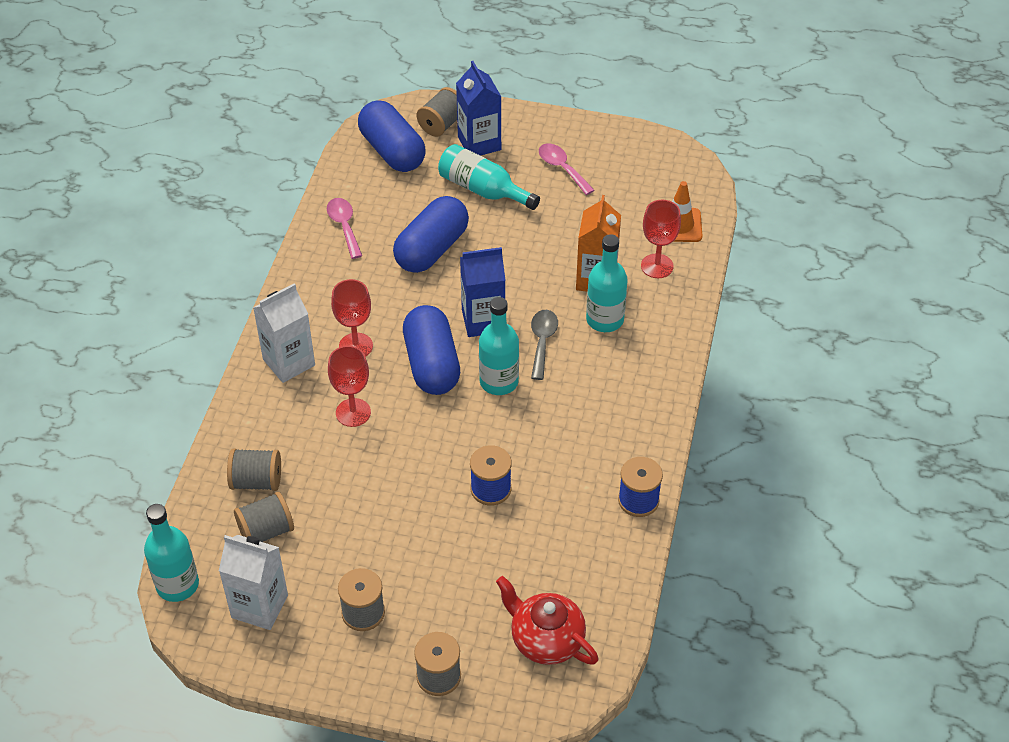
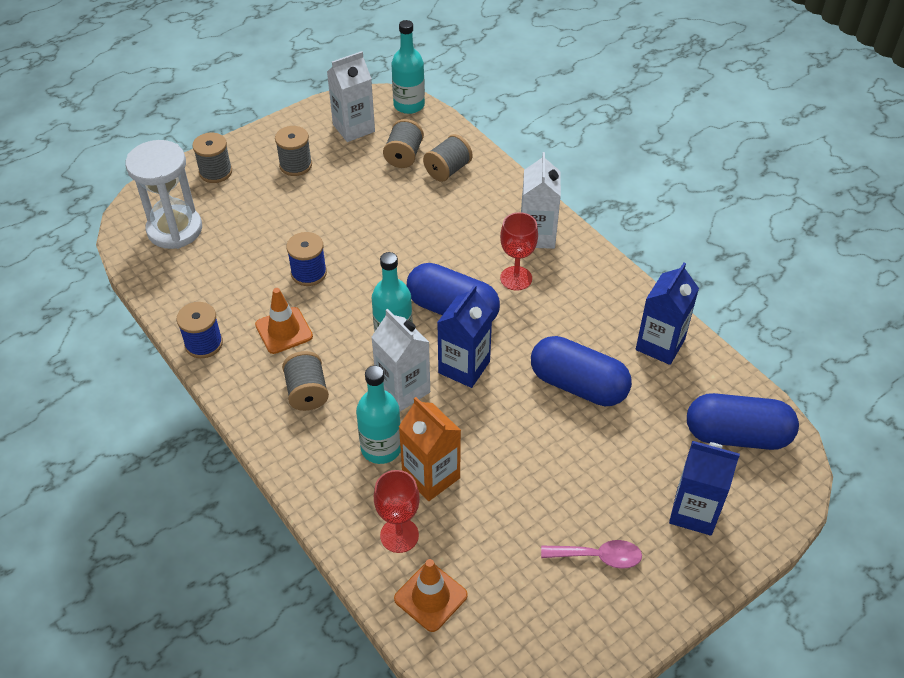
camera: 130 degrees right, 0 degrees up
(344, 226) = (660, 345): pink spoon -> blue carton
(353, 412) = (454, 243): red goblet -> none
(431, 249) = (578, 385): blue capsule -> blue capsule turned 45 degrees counterclockwise
(441, 124) = (749, 499): grey spool -> grey spool (307, 392)
(483, 190) = (622, 470): turquoise bottle -> none
(542, 342) = (403, 390): grey spoon -> white carton
(546, 640) = (175, 229): red teapot -> white hourglass
(568, 457) = (284, 330): none -> orange traffic cone

